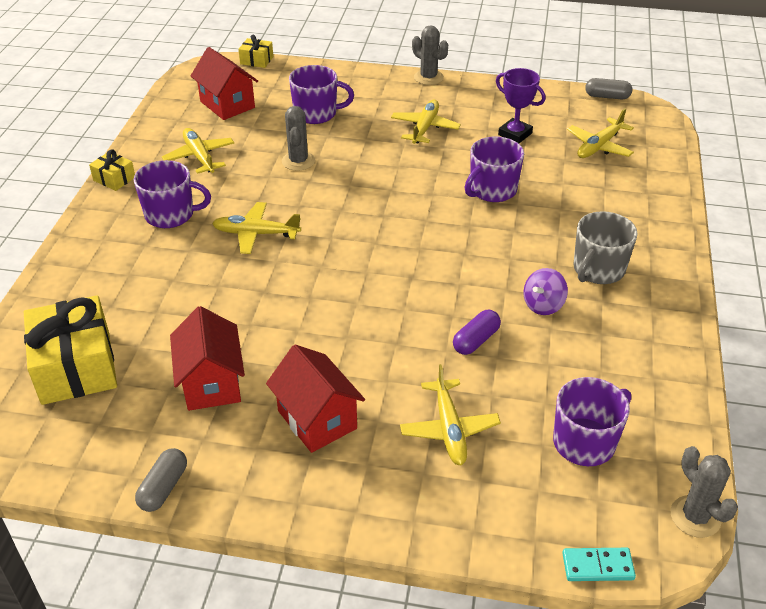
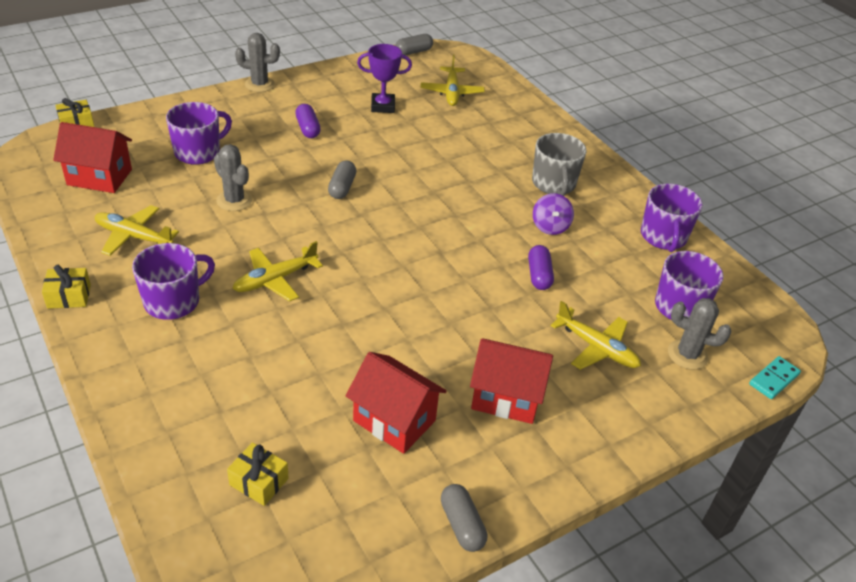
camera: 45 degrees left, 0 degrees up
(76, 367) = (259, 481): yellow gift -> yellow gift, size x0.48
(394, 187) = (342, 187): none -> grey capsule
(424, 128) = (308, 128): yellow plane -> purple capsule
(492, 190) = (418, 157): purple mug -> purple mug (663, 237)
(695, 517) = (782, 315): grey cactus -> grey cactus (687, 355)

